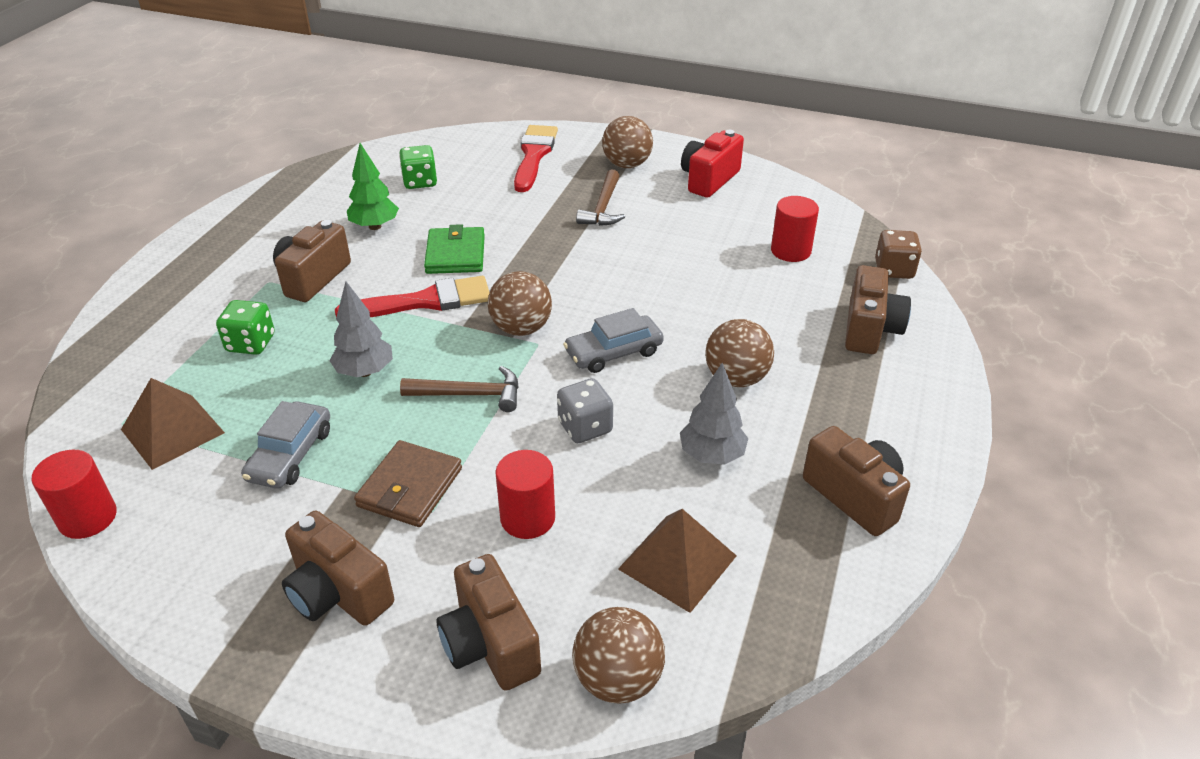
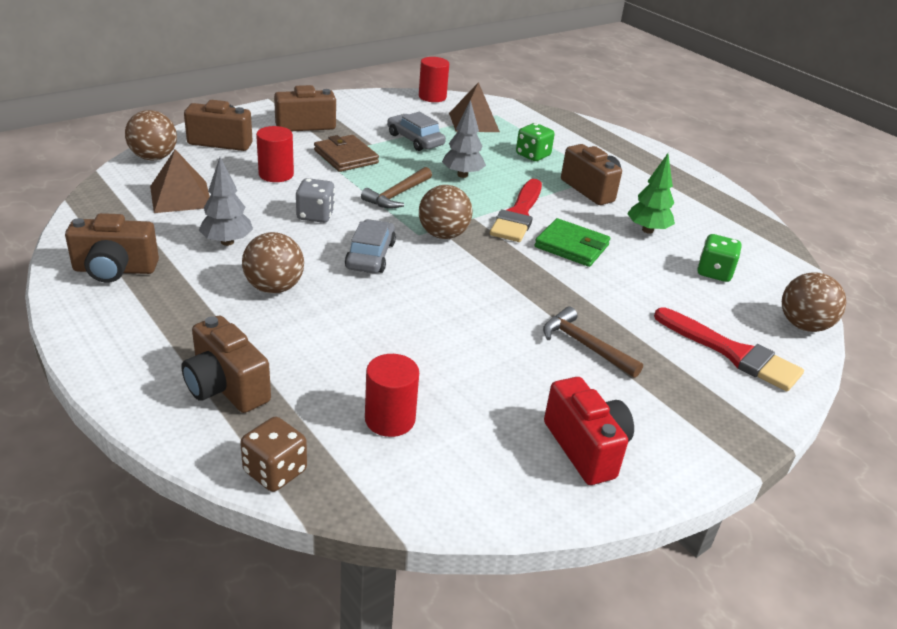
camera: 120 degrees right, 5 degrees down
(627, 165) = (668, 405): brown ball -> brown ball (803, 325)

